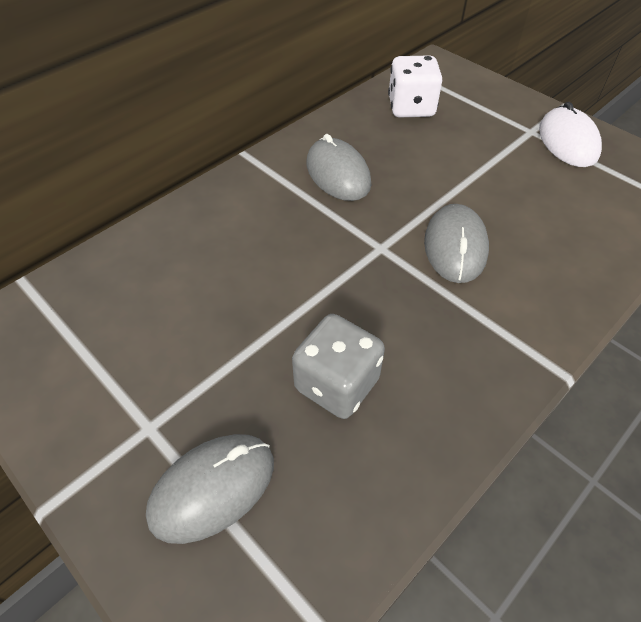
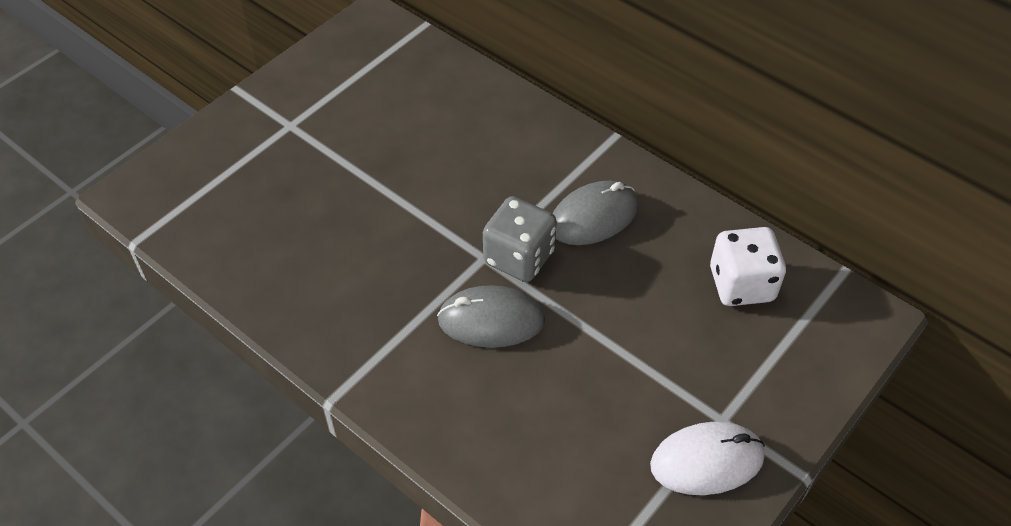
camera: 85 degrees right, 0 degrees up
(212, 488) = (242, 166): grey mouse -> none
(337, 384) = (324, 230): grey dice -> grey dice (519, 257)

